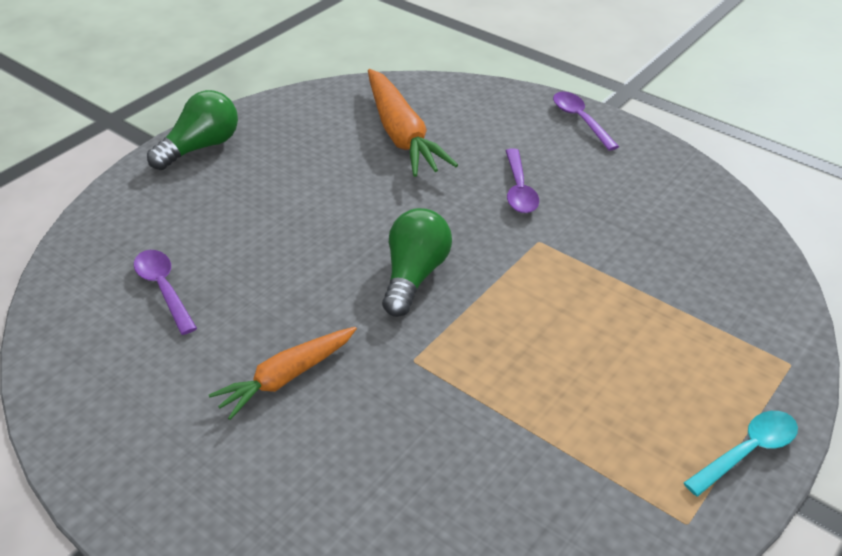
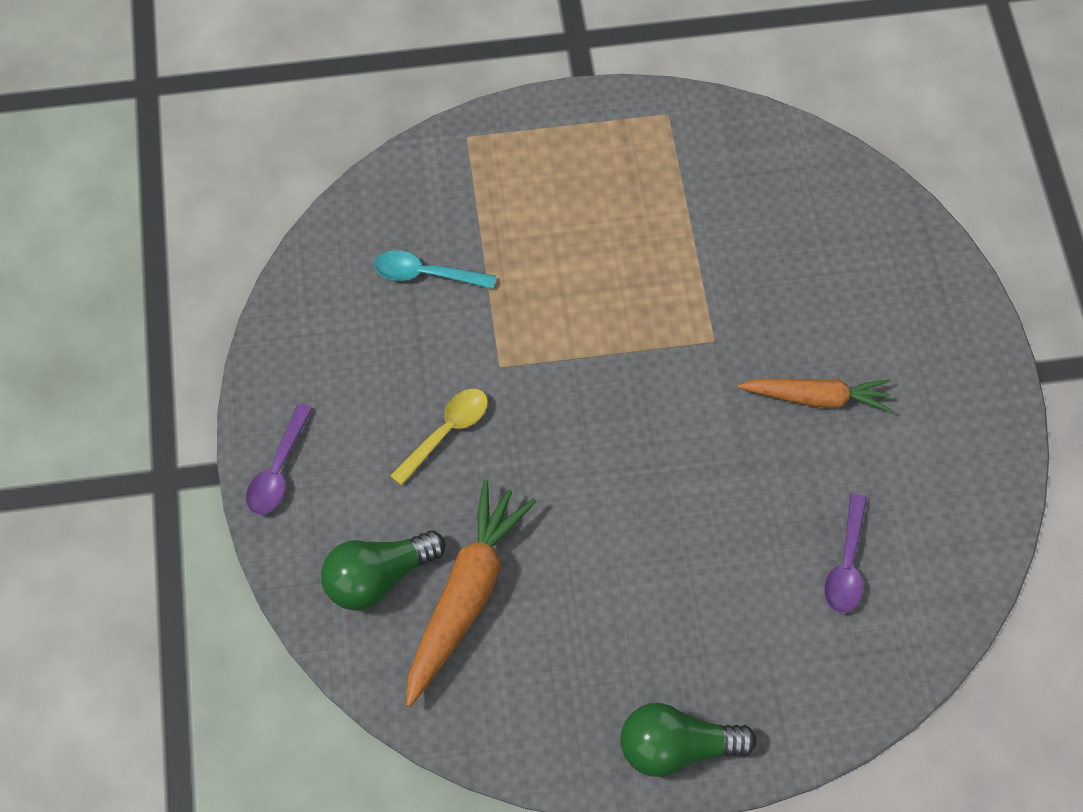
camera: 135 degrees left, 20 degrees up
(414, 275) = (636, 414): green light bulb -> green light bulb (378, 578)
(519, 190) = (446, 432): purple spoon -> yellow spoon
(747, 451) = (577, 117): turquoise spoon -> turquoise spoon (426, 274)

